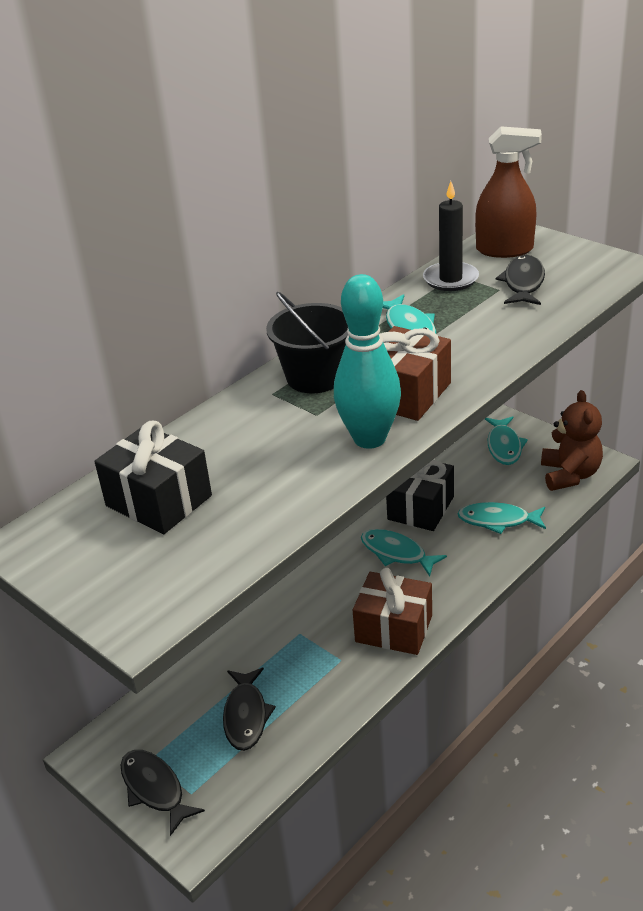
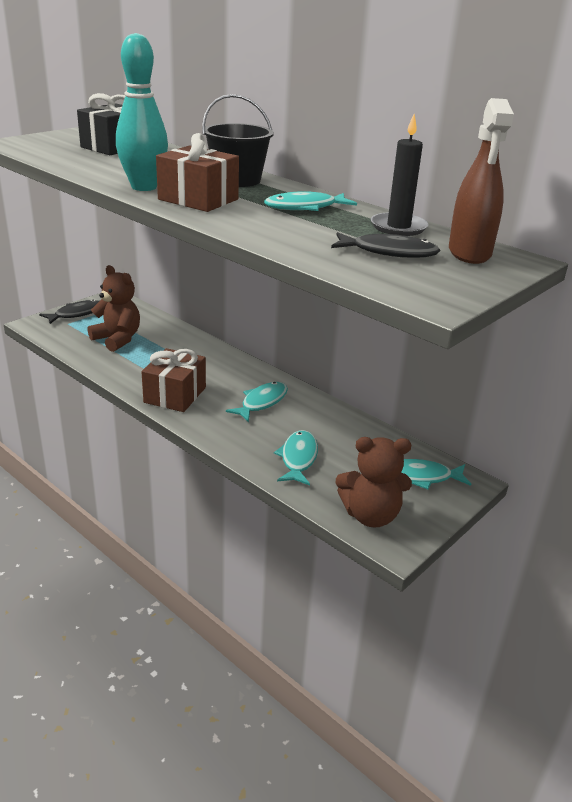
camera: 85 degrees right, 5 degrees down
(246, 715) = (117, 339): black fish -> brown teddy bear
(420, 508) = (321, 418): black gift -> none

